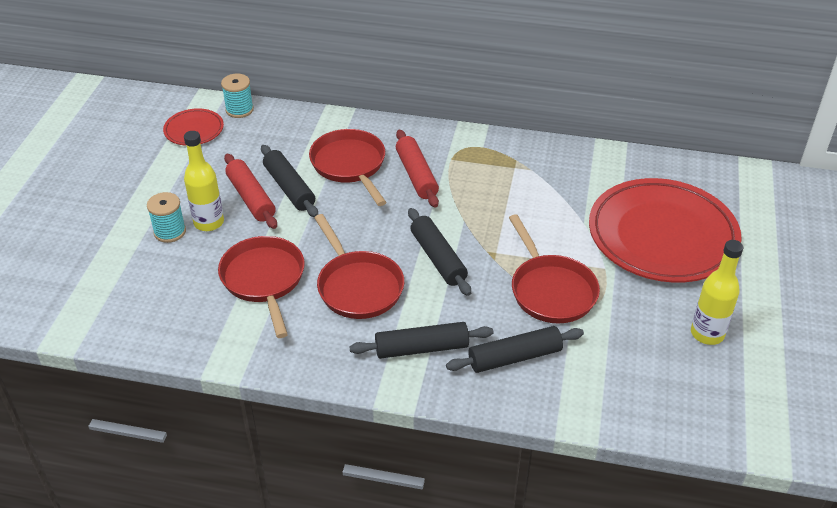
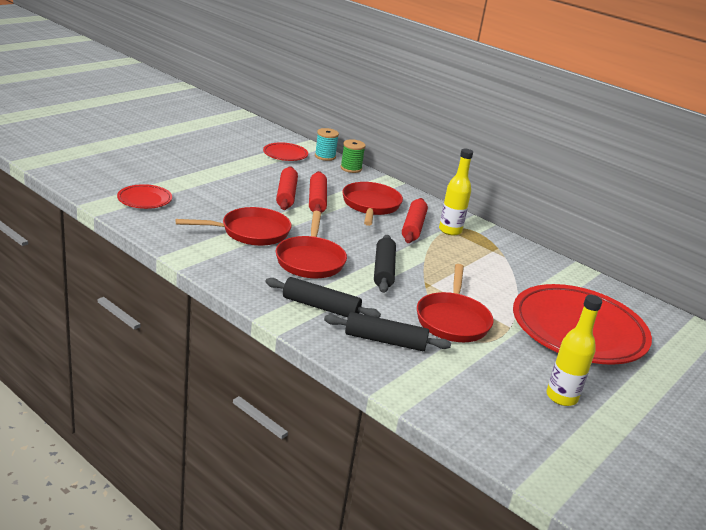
camera: 25 degrees right, 15 degrees down
(105, 296) = (144, 200): none -> red plate
(170, 232) = (217, 189): turquoise spool -> none
(209, 222) = (246, 195): yellow bottle -> yellow bottle (450, 230)
(264, 280) = (251, 232): red pan -> red pan turned 60 degrees clockwise
(282, 115) = (351, 168): none -> green spool
(289, 188) = (317, 200): black rolling pin -> red rolling pin

